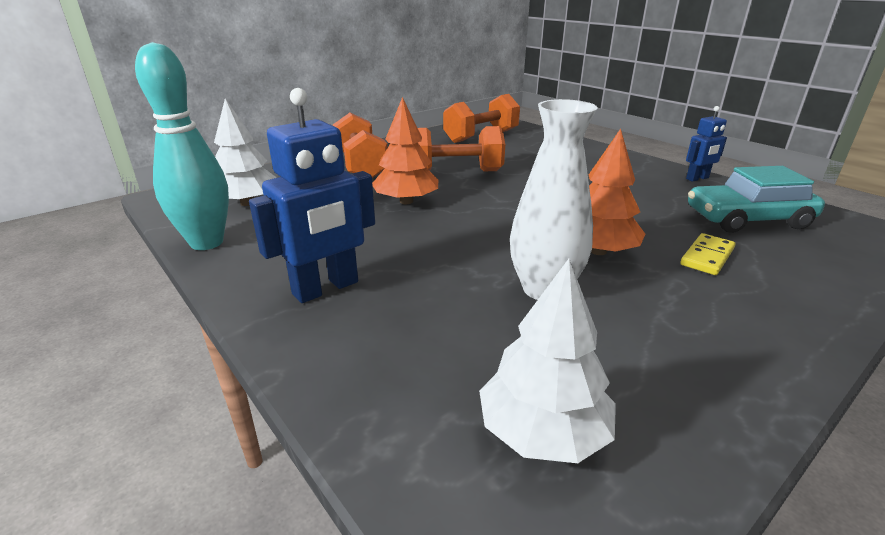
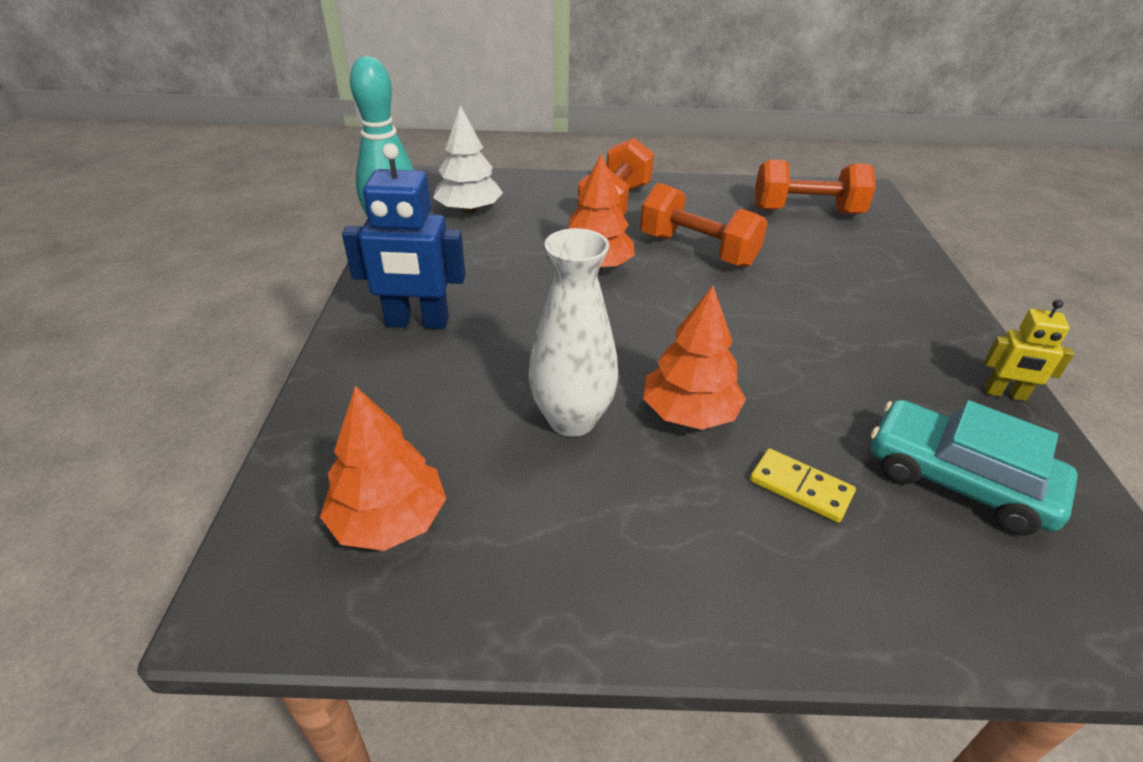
camera: 40 degrees right, 10 degrees up
(543, 432) = (389, 520): white tree -> orange tree
(697, 178) = (1005, 394): blue robot -> yellow robot
(707, 257) = (800, 488): yellow domino -> yellow domino turned 45 degrees clockwise

